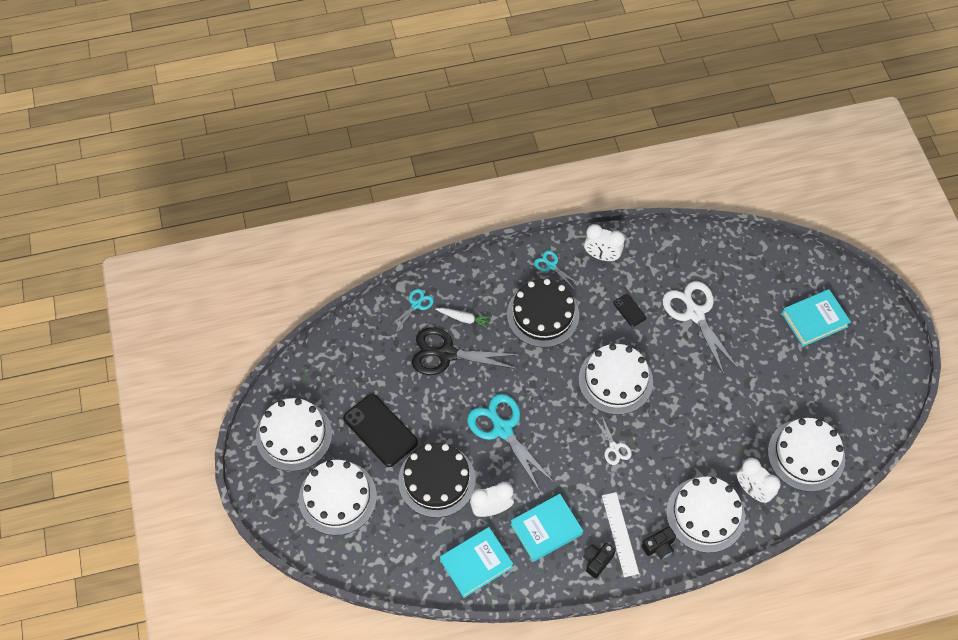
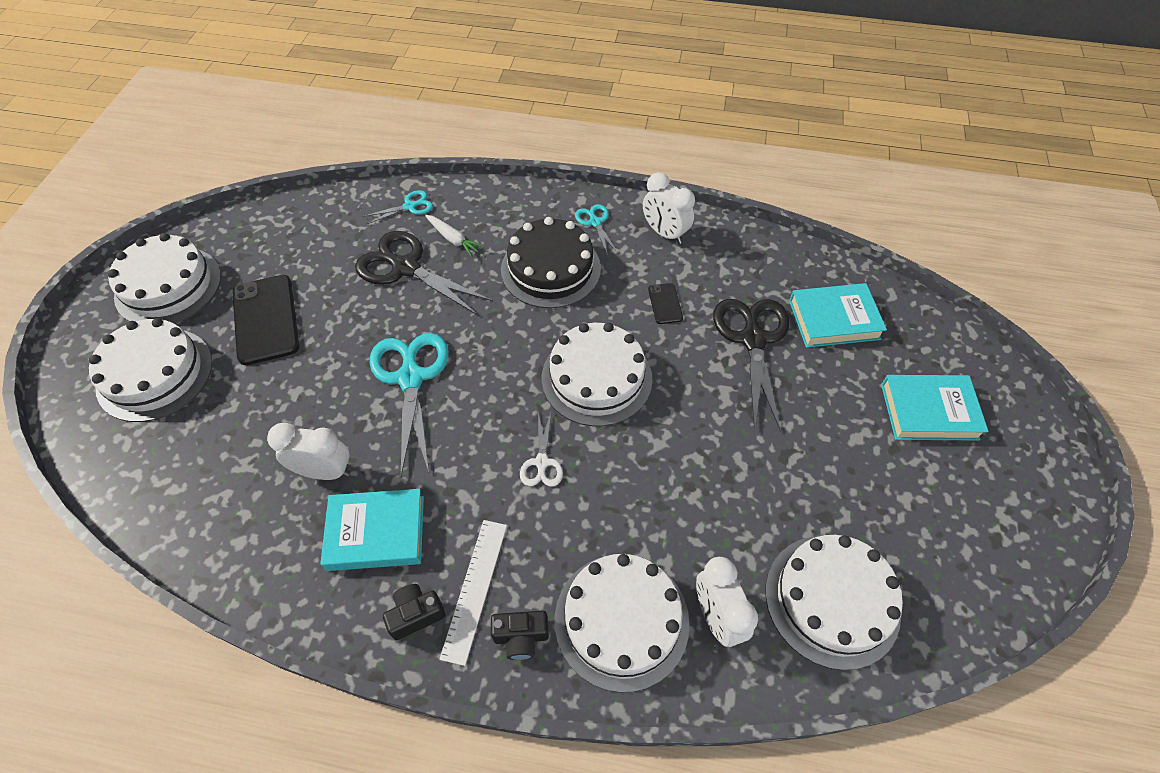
camera: 25 degrees right, 5 degrees down
(436, 480) = (284, 405): black cake -> none
(476, 563) = (250, 536): turquoise book -> turquoise book (834, 320)
(695, 314) = (753, 339): white scissors -> black scissors

